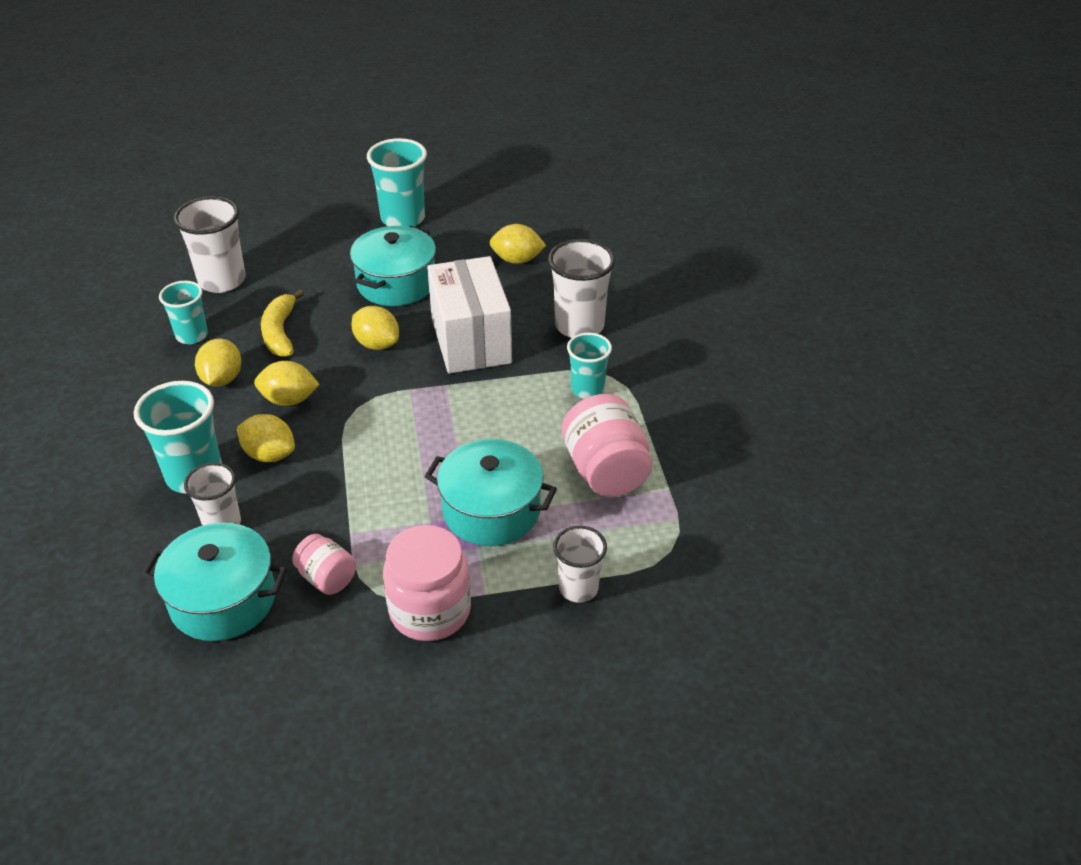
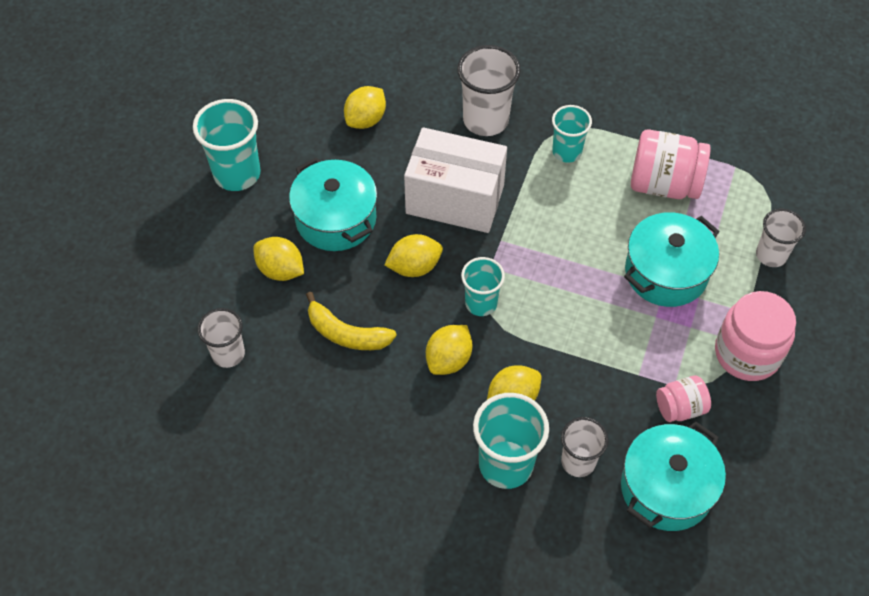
camera: 60 degrees left, 15 degrees up
(192, 335) = (301, 407): turquoise cup -> turquoise cup (481, 303)
(222, 280) = (228, 354): white cup -> white cup, size x0.64
(222, 379) = (385, 402): yellow lemon -> yellow lemon (280, 270)

